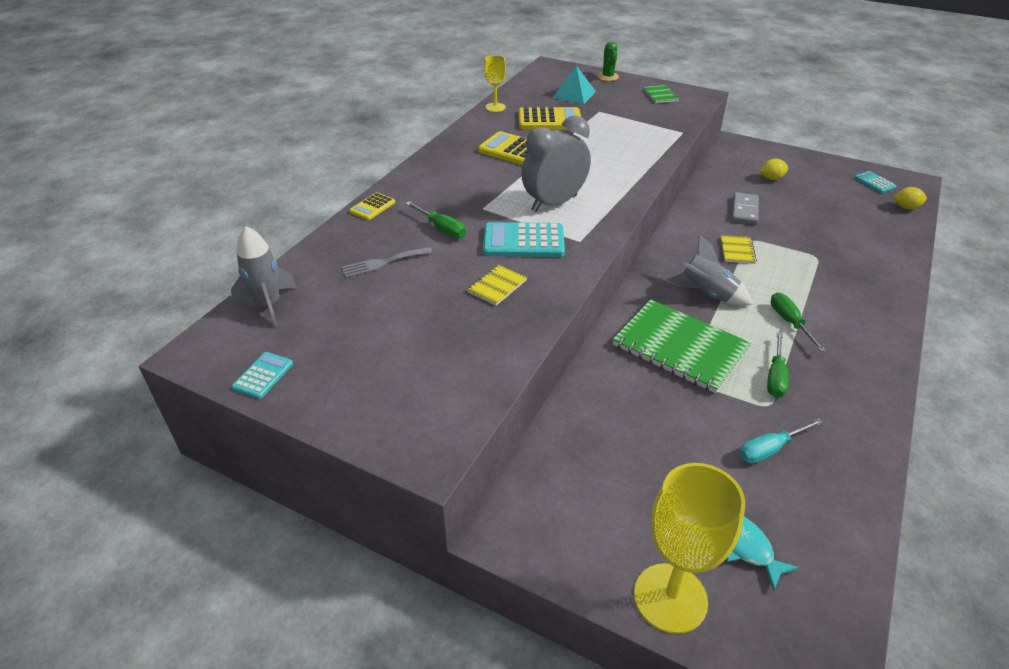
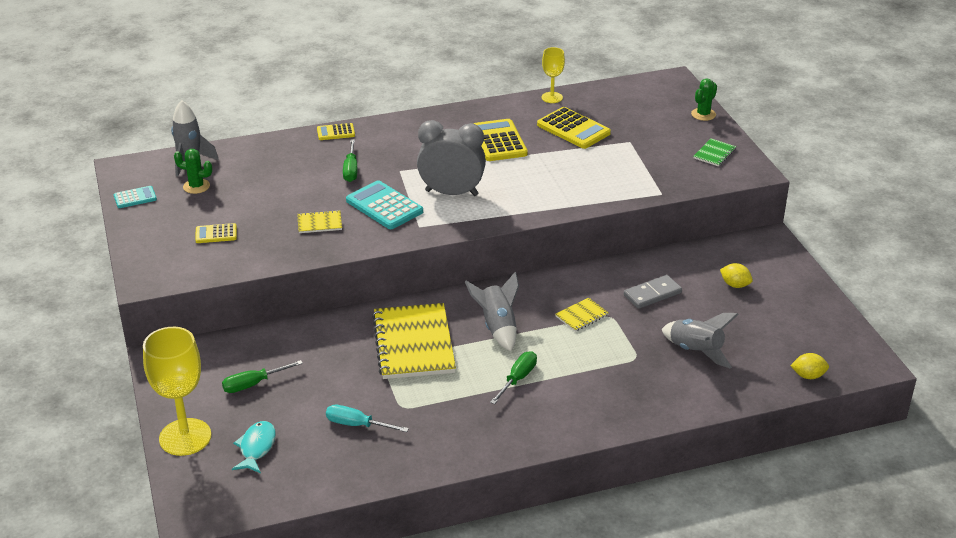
camera: 45 degrees right, 5 degrees down
(316, 324) = (196, 186): none -> green cactus
(383, 263) = (283, 172): grey fork -> none
(418, 356) = (216, 234): none -> yellow calculator
(574, 94) = (639, 116): turquoise pyramid -> none
(680, 347) = (413, 343): green notebook -> yellow notebook
(775, 377) = (439, 398): green screwdriver -> green screwdriver (253, 384)
(834, 230) = (695, 351): none -> grey rocket
(874, 182) = (829, 342): turquoise calculator -> none
(906, 207) = (808, 376): yellow lemon -> yellow lemon turned 45 degrees counterclockwise

